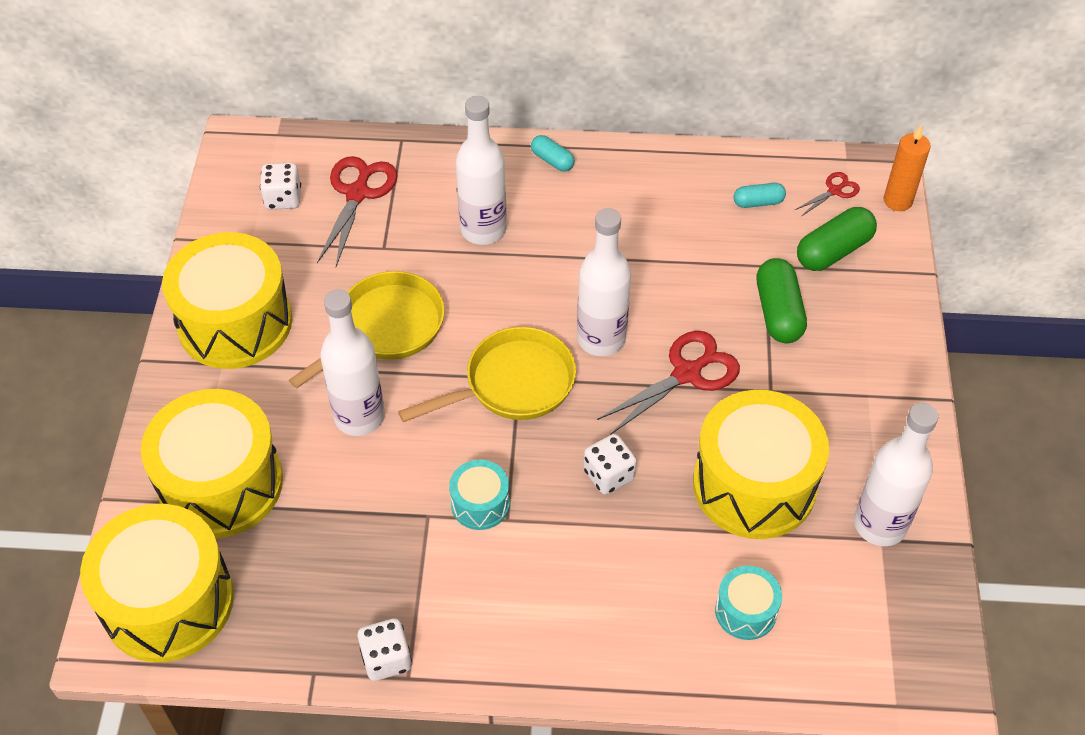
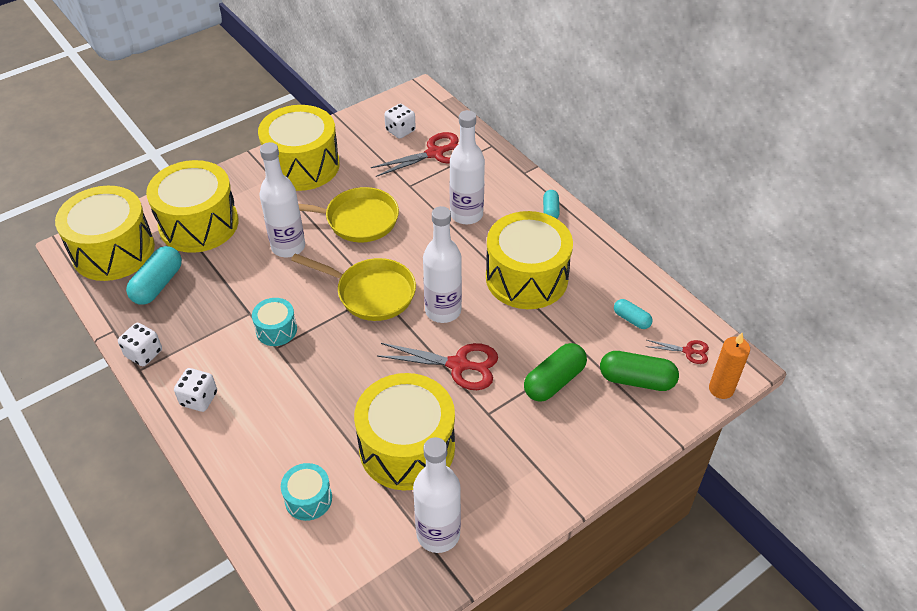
camera: 50 degrees right, 5 degrees down
(283, 583) = (158, 284): none -> turquoise capsule
(608, 475) = (348, 373): white dice -> white dice (199, 399)
(625, 242) = (526, 277): none -> yellow drum

